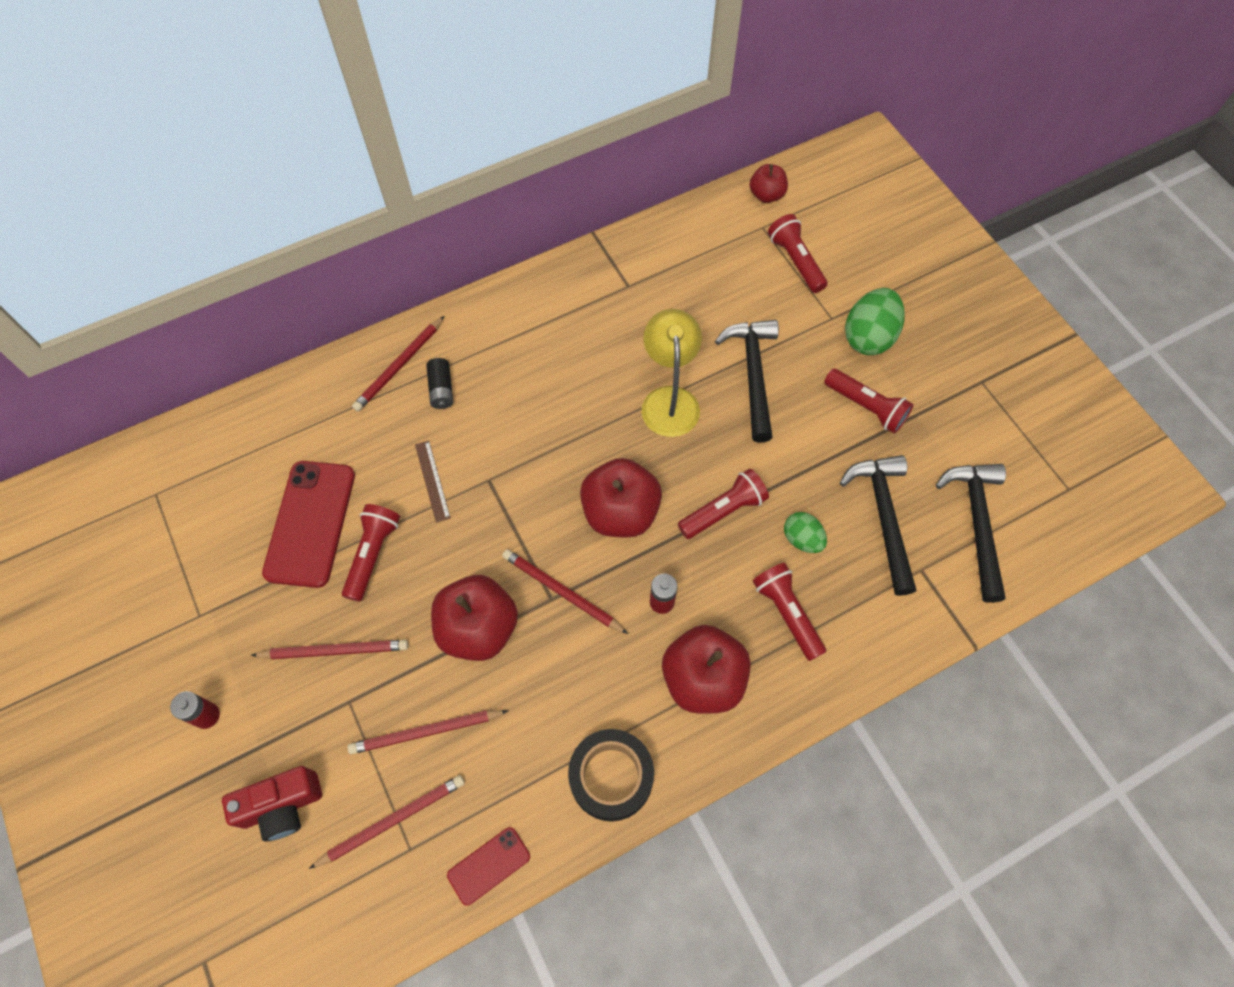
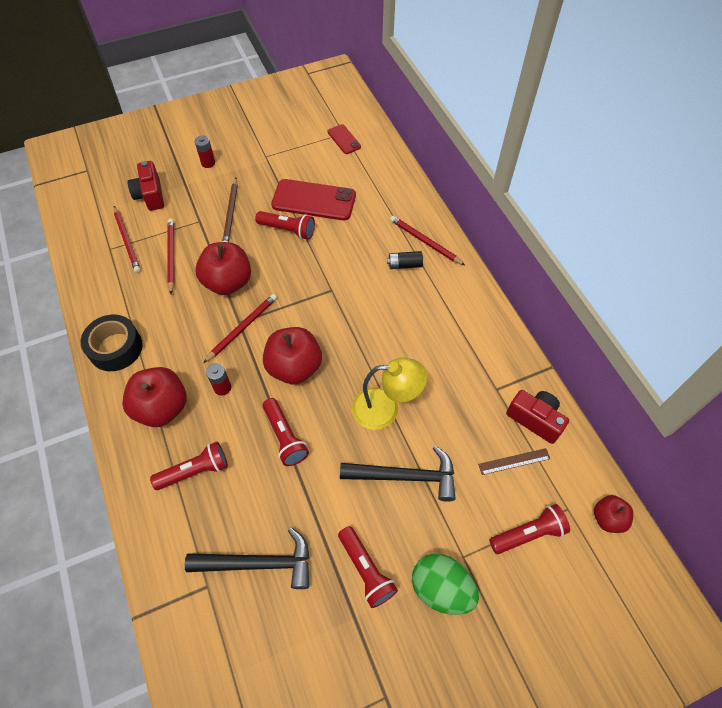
camera: 95 degrees right, 5 degrees down
(335, 650) = (231, 214): red pencil -> brown pencil
(432, 480) = (335, 259): brown ruler -> brown ruler (514, 461)
(489, 865) = (88, 284): red phone -> red phone (344, 139)
(663, 250) = (535, 419): none -> red camera
(802, 539) = (251, 492): green egg -> none
(866, 407) = (366, 570): red flashlight -> red flashlight turned 75 degrees counterclockwise
(976, 523) = (239, 649): black hammer -> none

